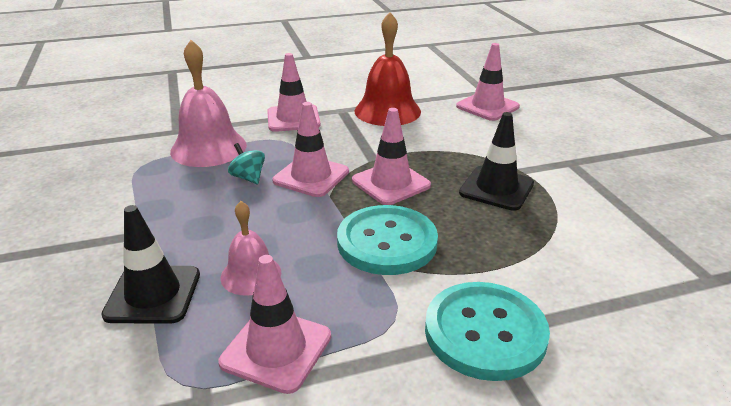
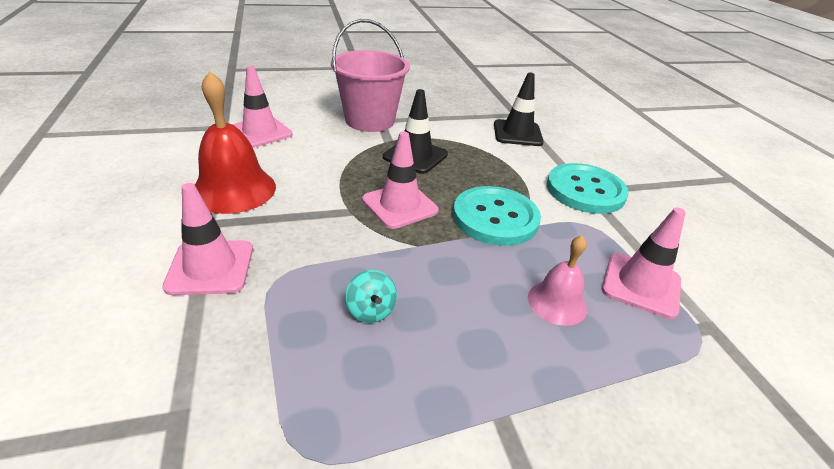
camera: 90 degrees left, 5 degrees up
(153, 294) = (608, 380): black traffic cone -> black traffic cone (517, 133)
(208, 148) = (269, 361): pink bell -> none
(248, 178) = (370, 310): turquoise spinning top -> turquoise spinning top turned 75 degrees counterclockwise
(311, 176) = (377, 256): pink traffic cone -> none
(563, 156) = (370, 120): none -> pink bucket

